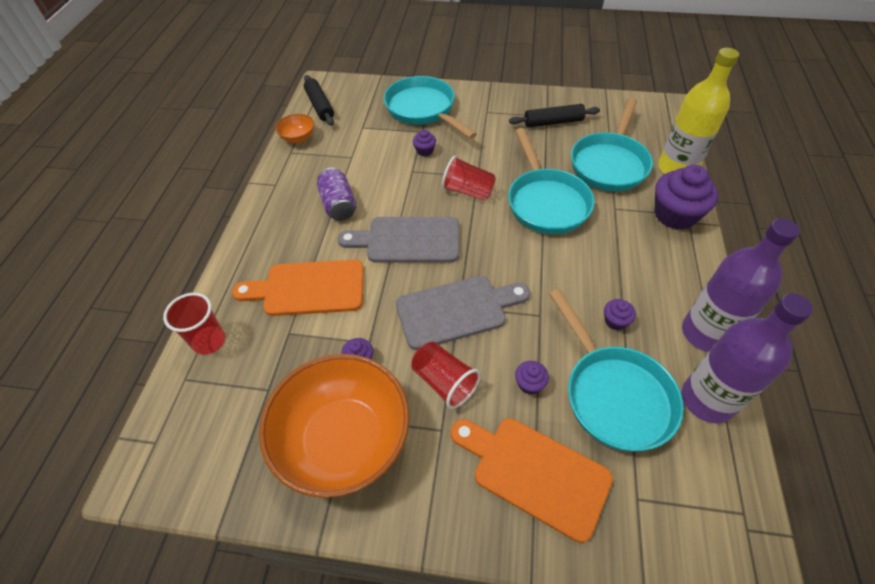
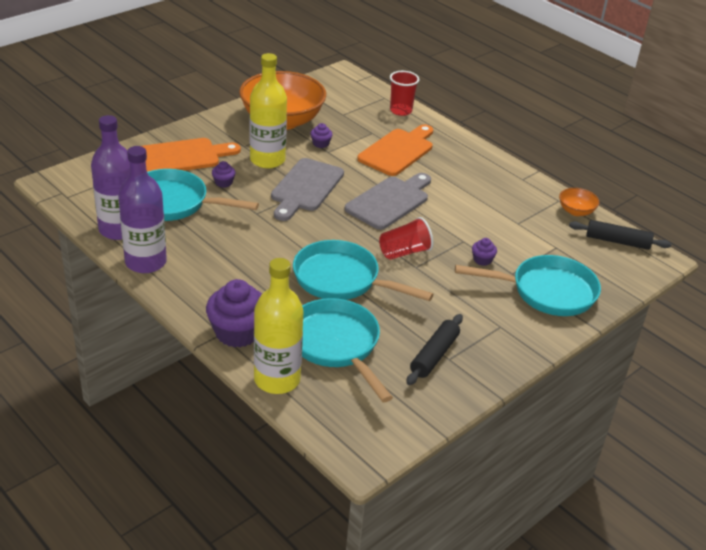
camera: 125 degrees right, 15 degrees down
(338, 205) = (464, 193): purple can -> none
(444, 382) = (267, 160): red cup -> yellow bottle
(615, 321) = (208, 236): purple cupcake -> none

